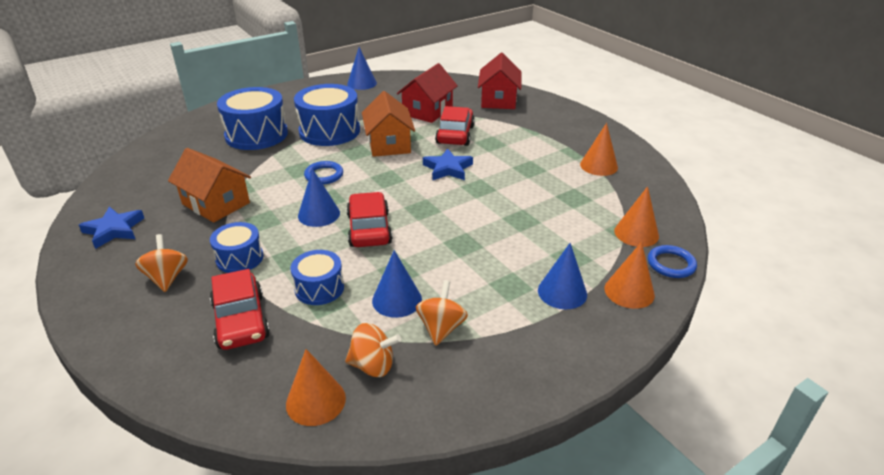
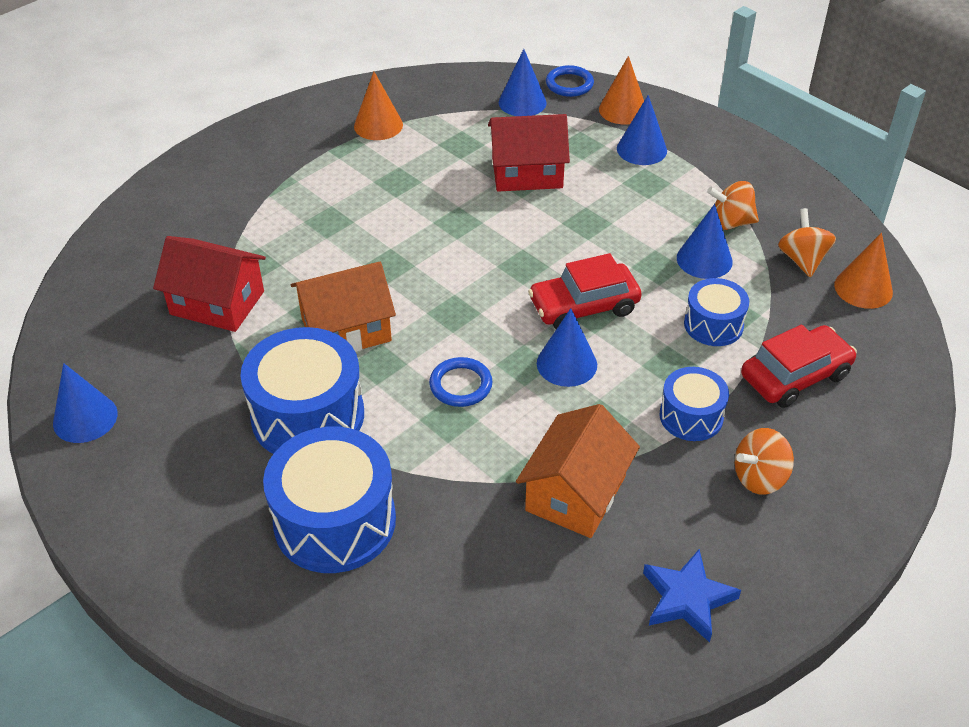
camera: 100 degrees left, 10 degrees up
(447, 169) = (413, 255): blue star -> none
(455, 135) = (305, 260): red car -> none
(498, 100) = (170, 224): red house -> red house (527, 173)
(636, 233) = (522, 102): orange cone -> blue cone

